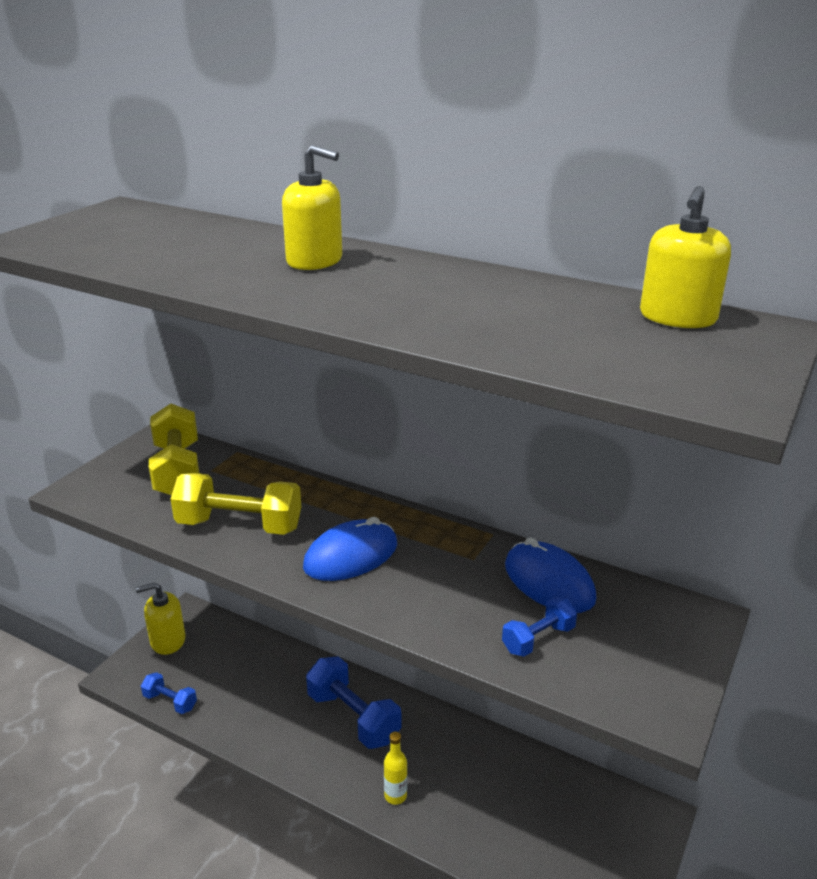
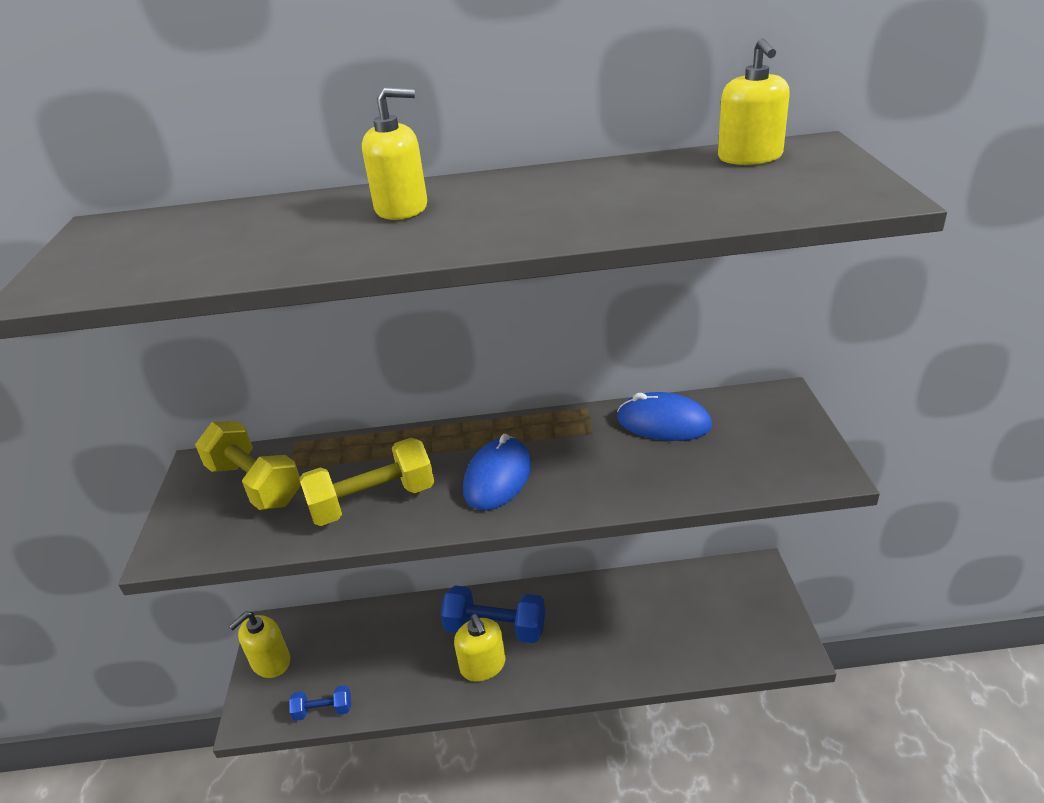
camera: 30 degrees left, 5 degrees up
(315, 743) = (483, 665): none -> yellow soap dispenser
(395, 796) = (580, 665): yellow bottle -> none
(538, 639) = (700, 466): blue dumbbell -> none

